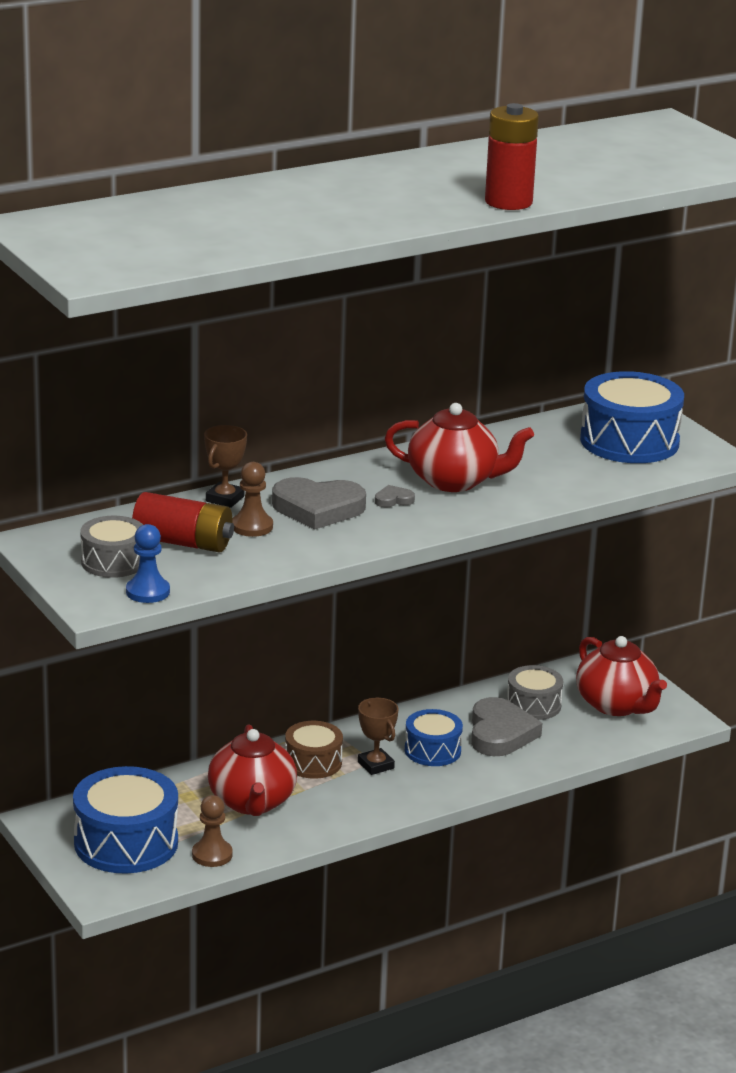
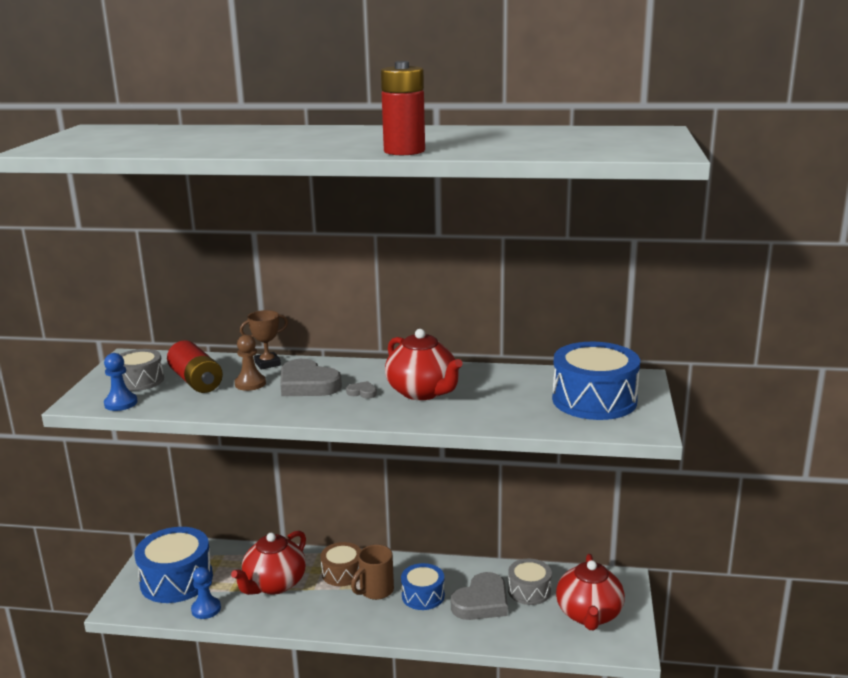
camera: 40 degrees right, 5 degrees down
(212, 855) = (206, 609): brown pawn -> blue pawn
(376, 765) = (375, 591): brown trophy -> brown mug

